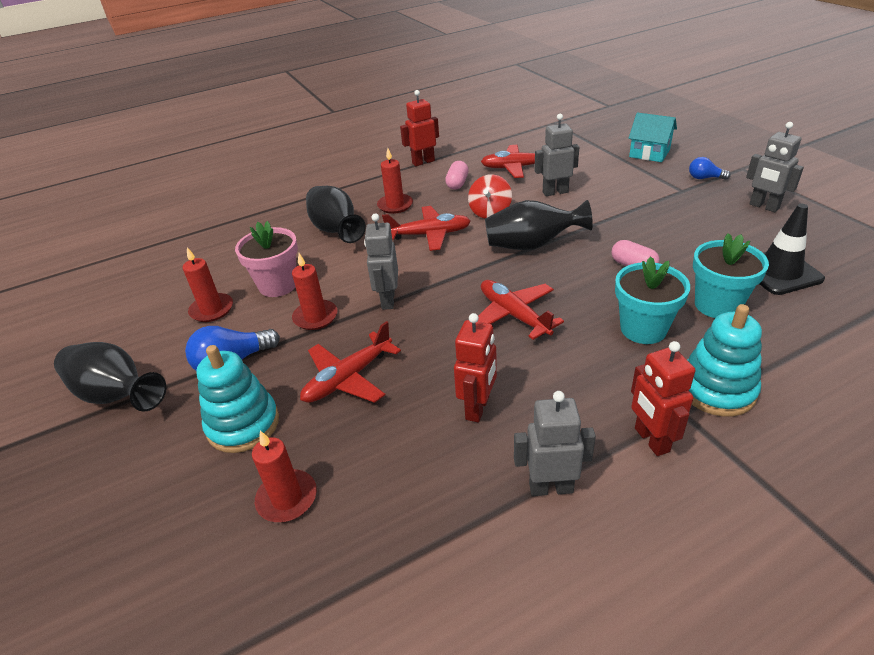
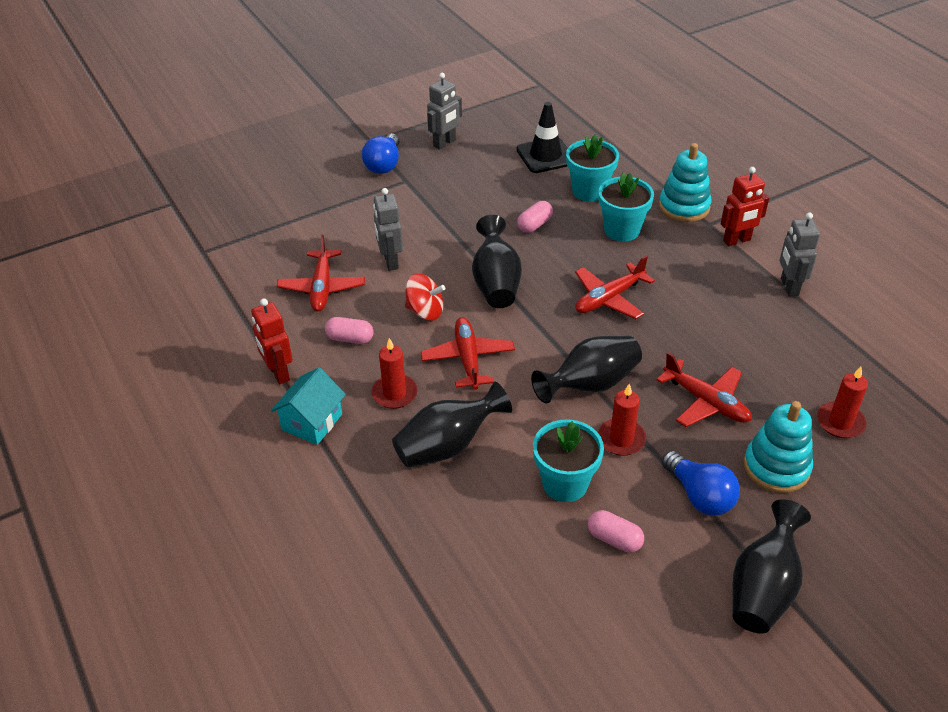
camera: 95 degrees left, 5 degrees up
(212, 310) = (614, 539): red candle -> pink capsule
(278, 285) = (565, 483): pink flower pot -> turquoise flower pot
(387, 300) = (590, 385): grey robot -> black vase
(478, 408) = (725, 320): red robot -> none
(649, 153) = (318, 189): turquoise house -> turquoise house (312, 422)
(704, 178) = (384, 164): blue light bulb -> blue light bulb, size x1.67

